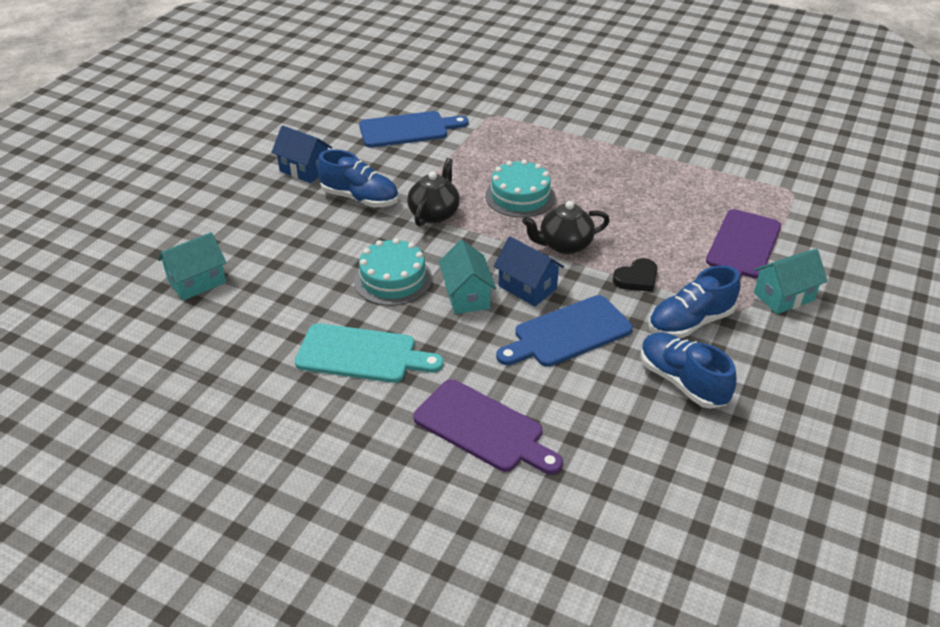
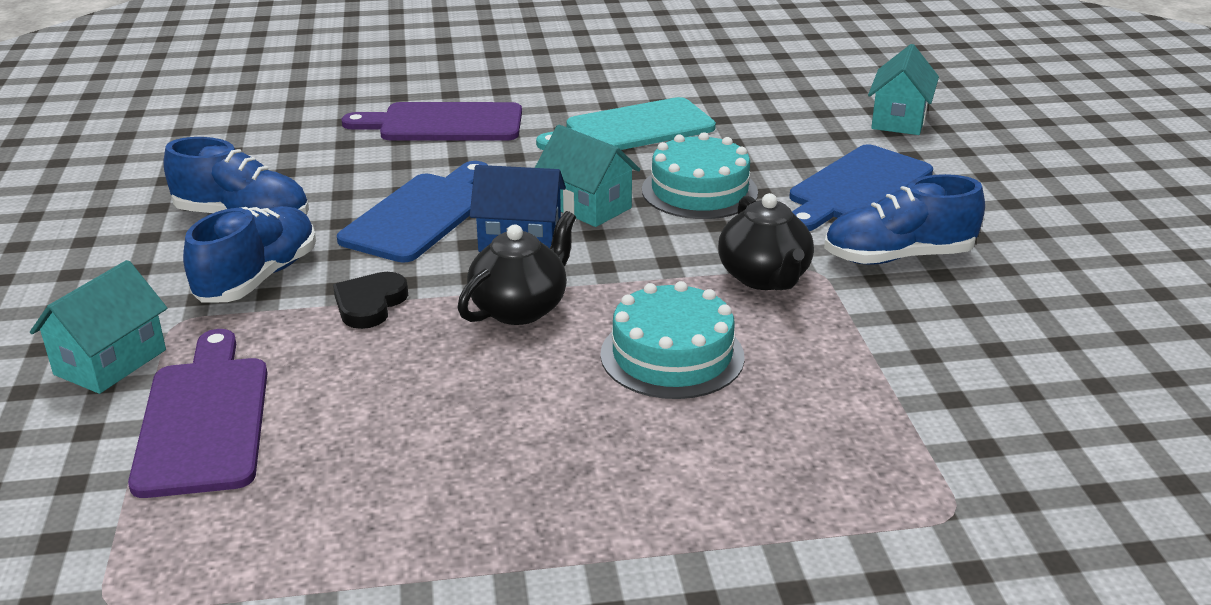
camera: 145 degrees right, 10 degrees down
(305, 170) = (1046, 262): blue house -> none
(408, 130) = (1040, 399): blue cutting board -> blue cutting board (856, 188)

